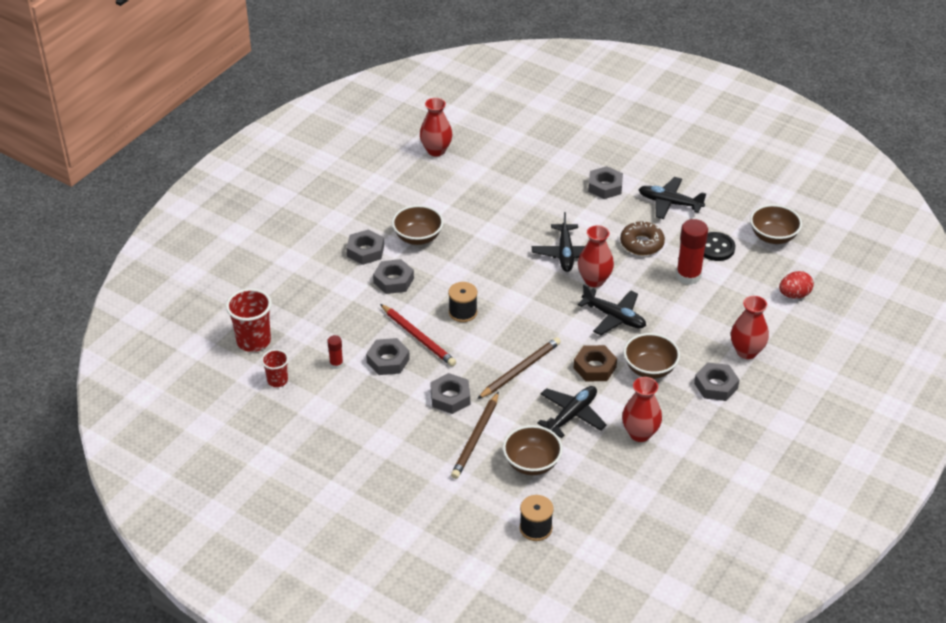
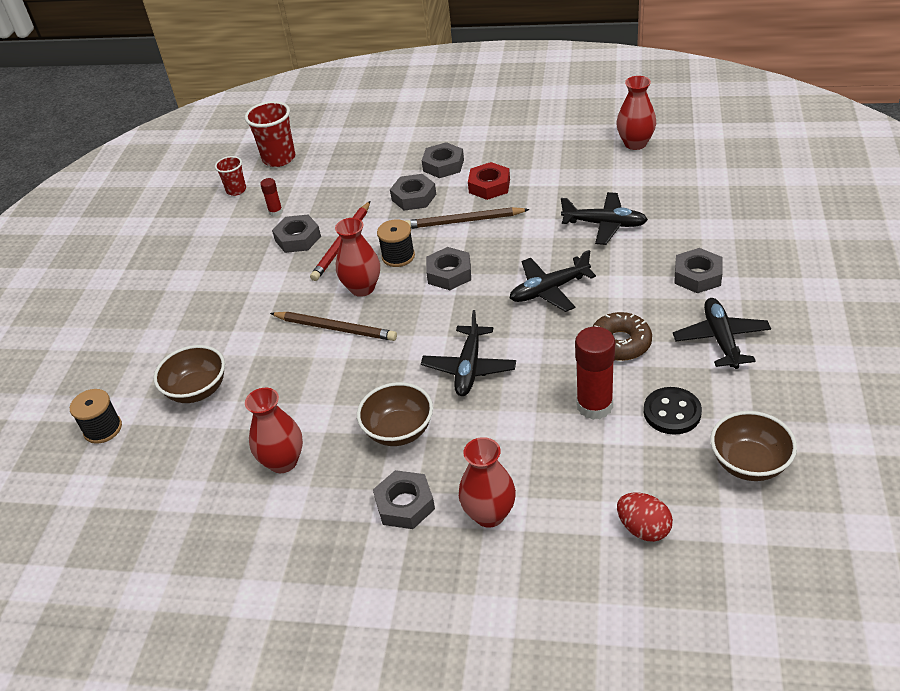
camera: 70 degrees right, 0 degrees up
(418, 237) = (489, 186): brown bowl -> red nut
(450, 397) = (267, 297): grey nut -> grey nut (449, 273)
(476, 438) = (218, 336): brown pencil -> brown pencil (464, 221)
(572, 415) = (285, 393): black plane -> black plane (605, 224)
(594, 280) = (521, 329): red vase -> red vase (362, 288)
(594, 367) = (373, 383): brown nut -> none

